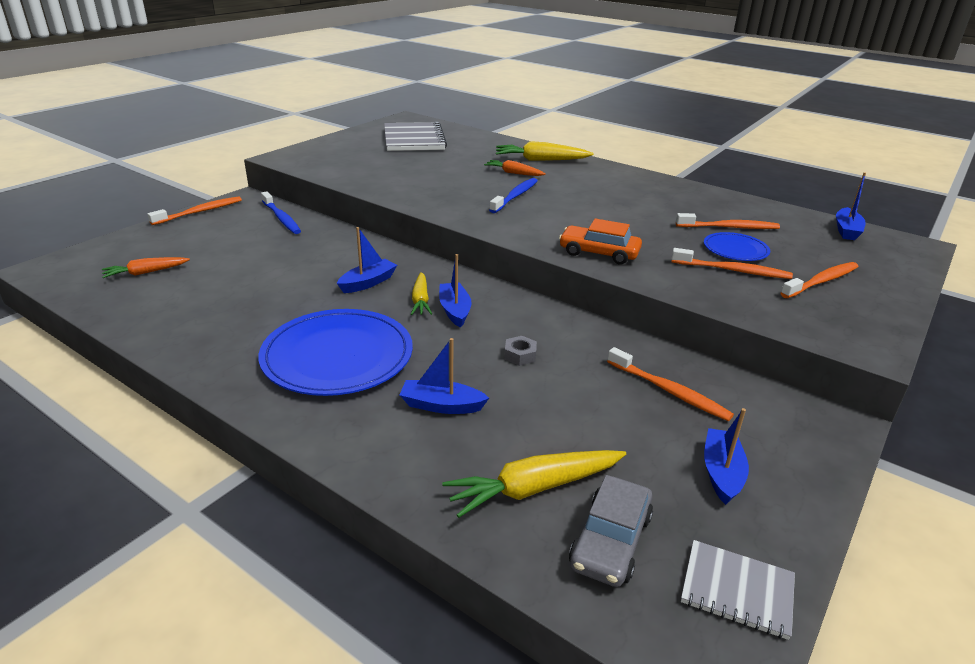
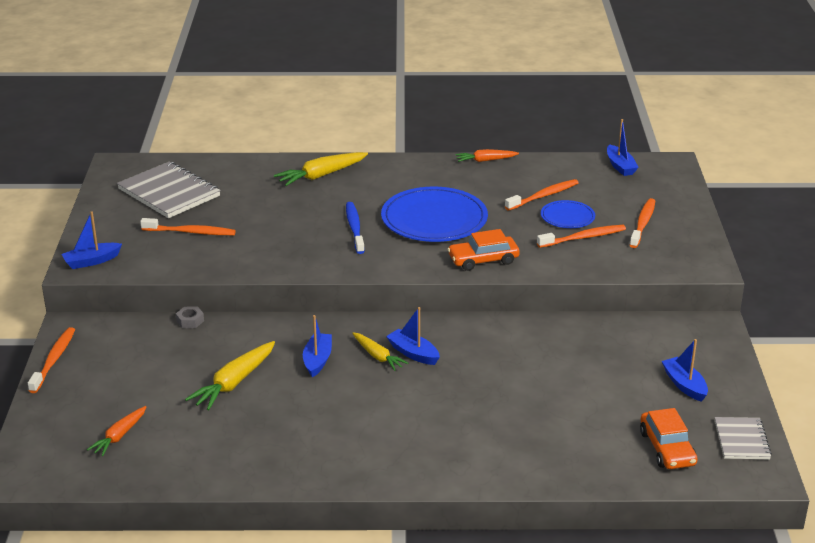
camera: 35 degrees left, 0 degrees up
(281, 218) = (145, 333): blue toothbrush -> none
(337, 356) = (383, 425): blue plate -> blue plate (434, 219)
(441, 405) = (494, 423): blue boat -> blue boat (91, 261)
(513, 173) = (319, 201): orange carrot -> orange carrot (485, 160)
(520, 355) = (498, 366): grey nut -> grey nut (190, 321)
(534, 488) = (603, 443): yellow carrot -> yellow carrot (234, 383)
(610, 541) = (667, 448): grey car -> orange car
(669, 391) = (611, 348): orange toothbrush -> orange toothbrush (190, 232)
(737, 590) = (742, 440): grey notebook -> grey notebook turned 75 degrees counterclockwise

